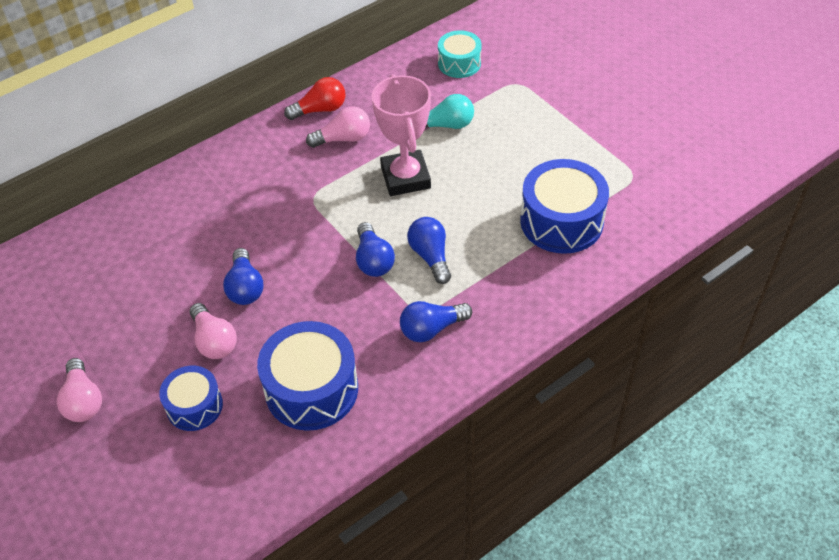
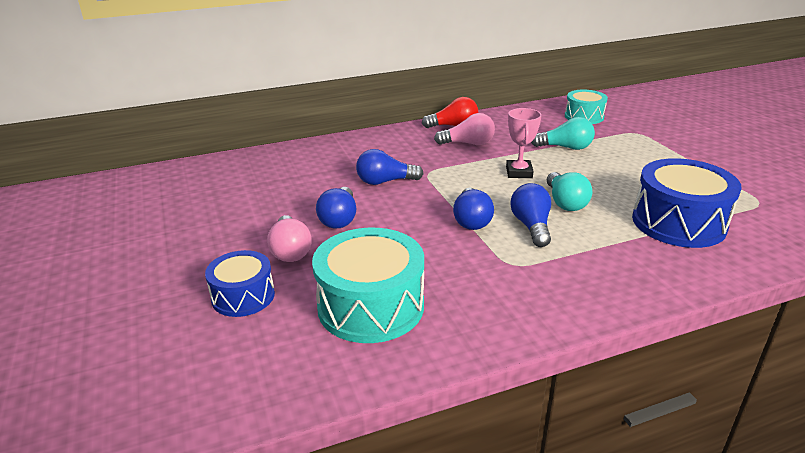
camera: 15 degrees right, 20 degrees down
(83, 400) = (141, 271): pink light bulb -> none
(311, 389) = (371, 306): blue drum -> turquoise drum
(405, 177) = (519, 172): pink trophy -> pink trophy, size x0.59
(432, 329) = (520, 281): blue light bulb -> blue light bulb (385, 181)
(457, 215) = (565, 202): none -> turquoise light bulb

